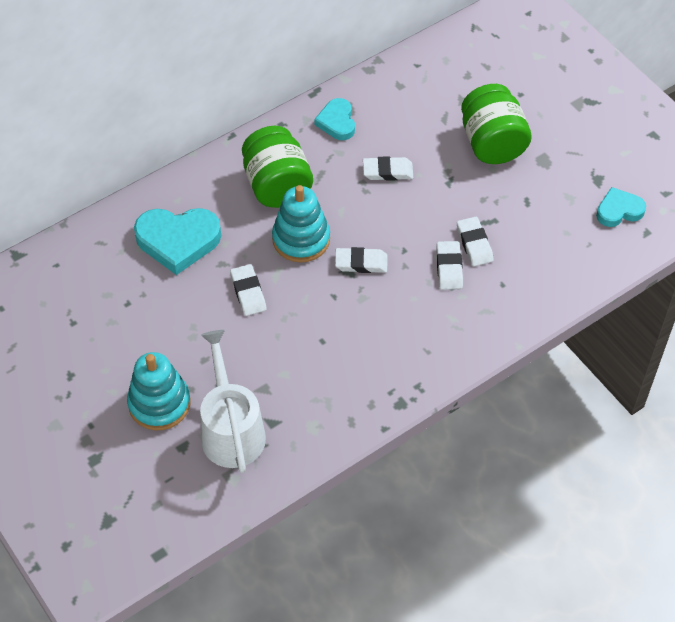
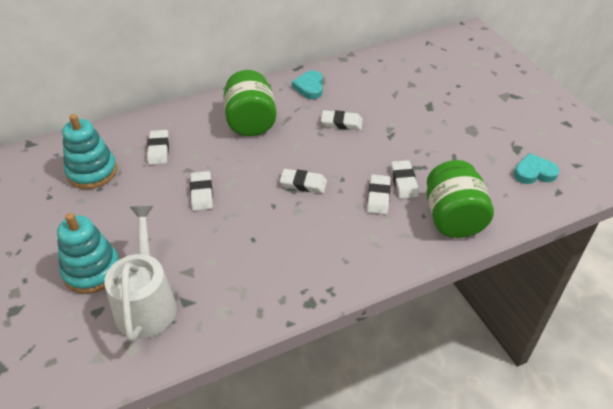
camera: 10 degrees right, 10 degrees down
(178, 241) = (158, 150): turquoise heart -> white eraser
(301, 239) = (258, 160): turquoise stacking toy -> turquoise stacking toy (92, 172)
(492, 143) = (430, 114): green jar -> green jar (453, 218)

